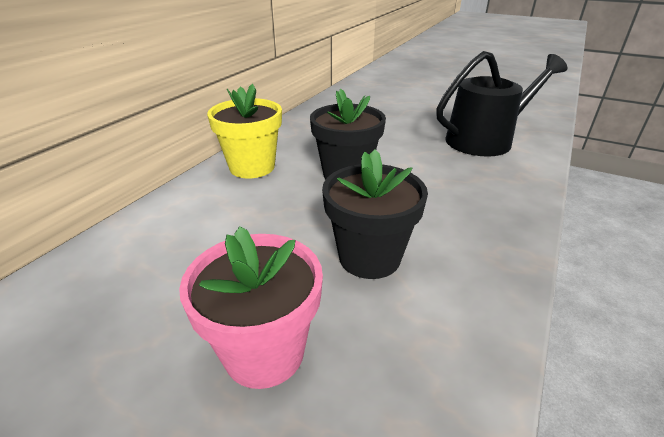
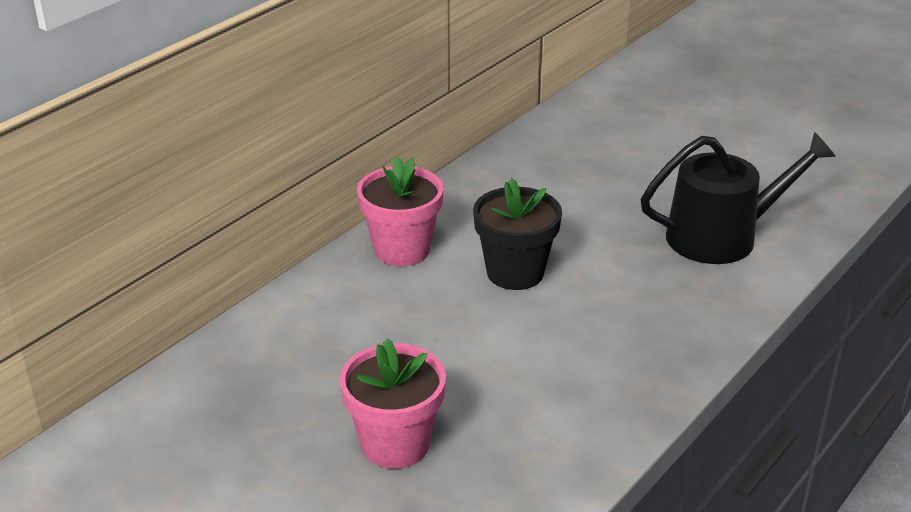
camera: 10 degrees right, 0 degrees up
(252, 167) = (402, 250): yellow flower pot -> pink flower pot
(369, 257) = (510, 376): black flower pot -> none

